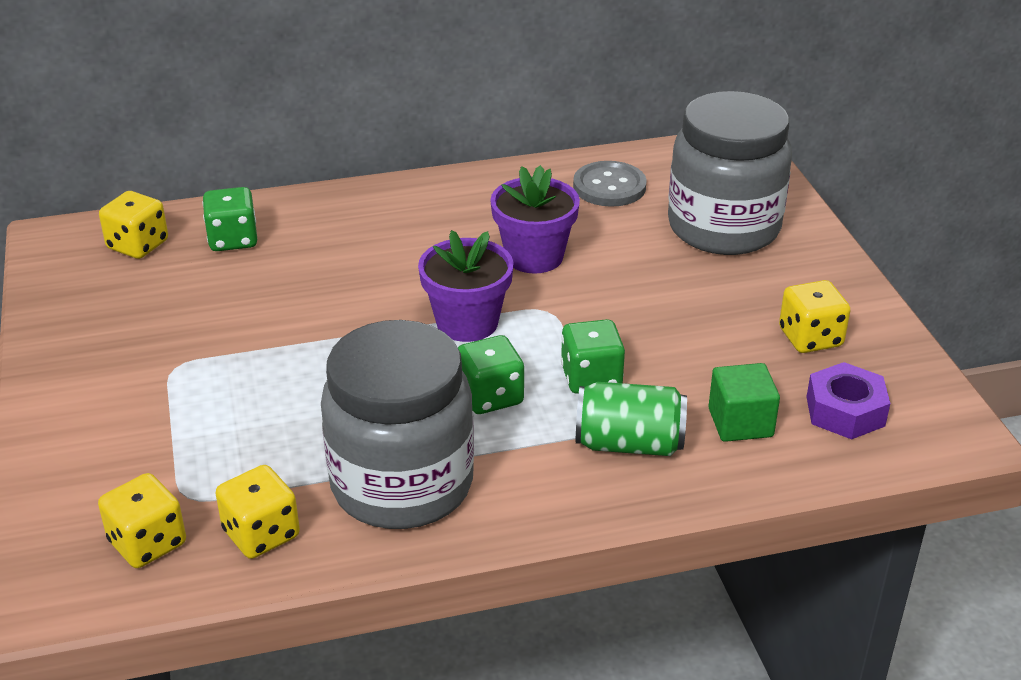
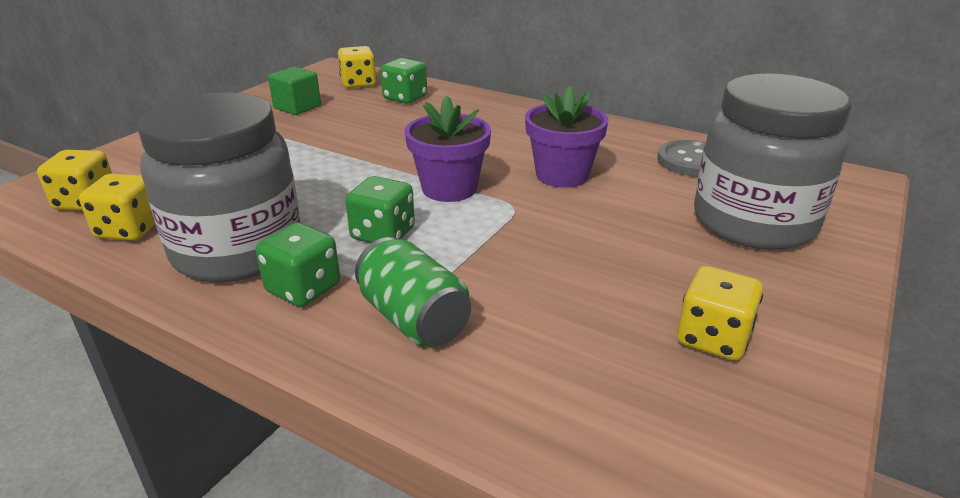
camera: 45 degrees right, 5 degrees down
(591, 378) = (468, 261): green dice -> green dice (303, 288)
(740, 423) = (529, 362): green cube -> green cube (297, 107)
(845, 411) = (651, 420): purple nut -> none

